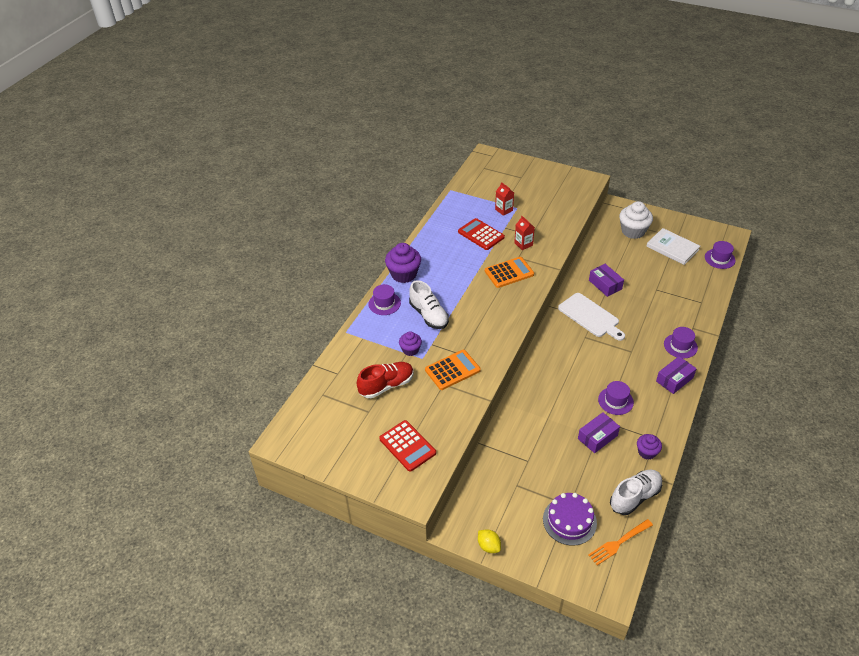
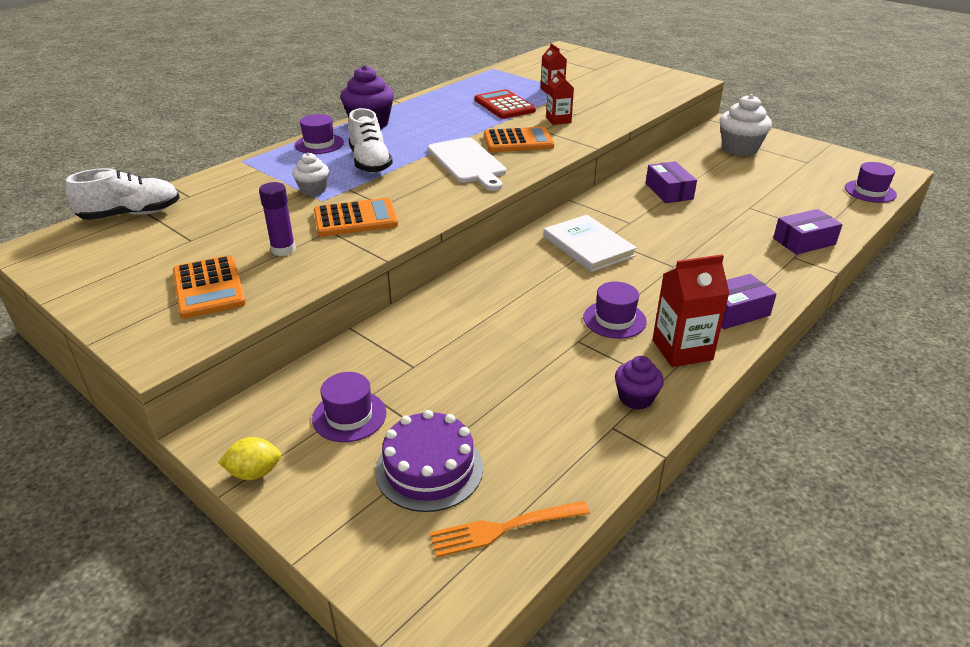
camera: 15 degrees right, 10 degrees down
(386, 385) = (244, 218): red shoe -> none
(407, 446) = (209, 288): red calculator -> orange calculator
(410, 350) = (313, 190): purple cupcake -> white cupcake
(428, 406) = (283, 249): none -> purple glue stick
(488, 546) = (254, 473): yellow lemon -> yellow lemon turned 75 degrees counterclockwise
(590, 316) = (627, 219): white cutting board -> white cutting board (468, 162)
(597, 437) = (555, 359): purple box -> purple box (804, 241)
(635, 497) = (578, 460): white shoe -> white shoe (131, 214)
(657, 414) = (682, 350): none -> red carton
(672, 248) = (795, 171): white book -> white book (588, 246)
(680, 346) = (763, 274): purple hat -> purple hat (349, 416)

